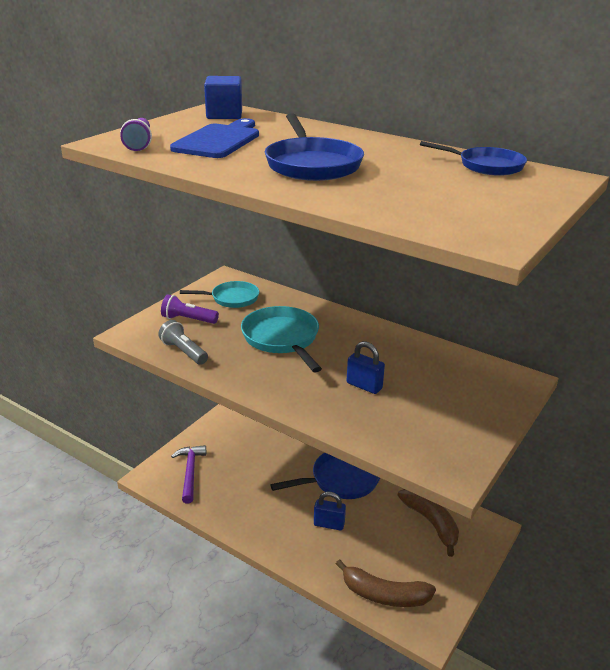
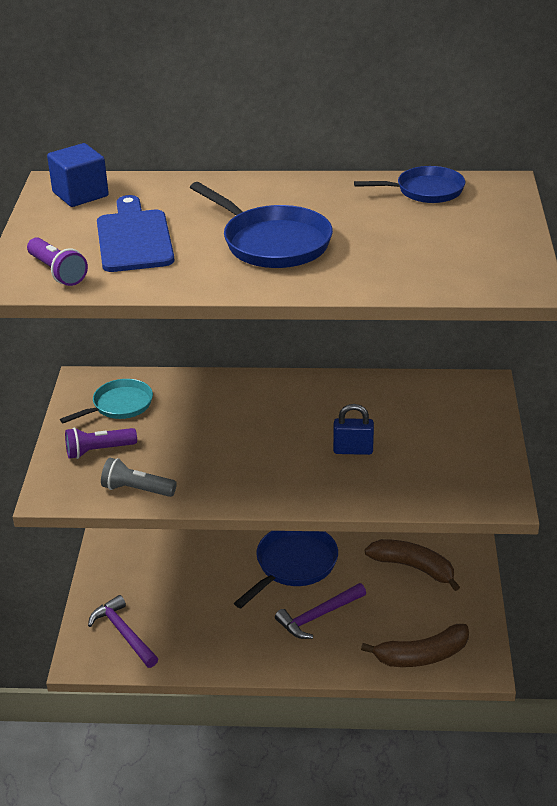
camera: 30 degrees left, 5 degrees up
(282, 339) = (225, 432): turquoise pan -> none
(329, 524) = (318, 616): blue padlock -> purple hammer

